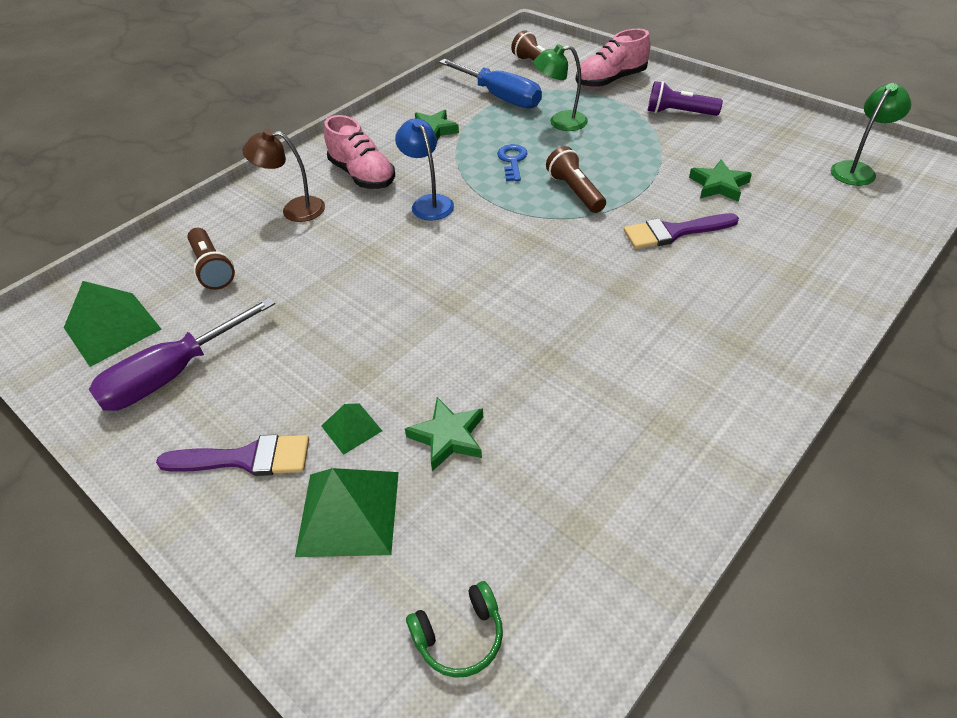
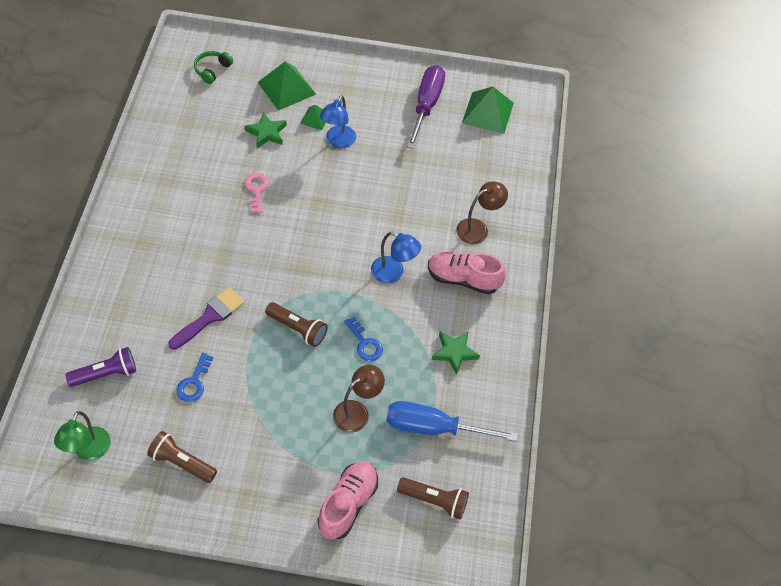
camera: 140 degrees right, 10 degrees up
(212, 268) = (478, 166): brown flashlight -> brown flashlight (181, 462)
(246, 458) = (350, 88): purple brush -> none
(352, 374) = (338, 141): none -> blue lamp
(525, 352) = (256, 190): none -> pink key
(560, 122) = (357, 412): green lamp -> brown lamp
(678, 113) = (261, 473): purple flashlight -> purple flashlight (106, 374)
(718, 185) = (194, 382): green star -> blue key

